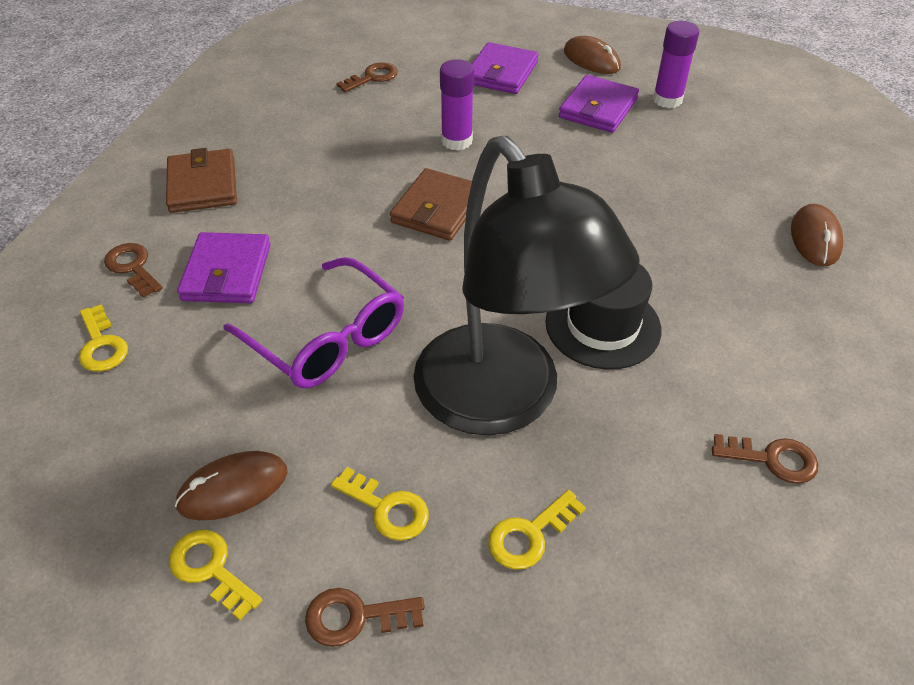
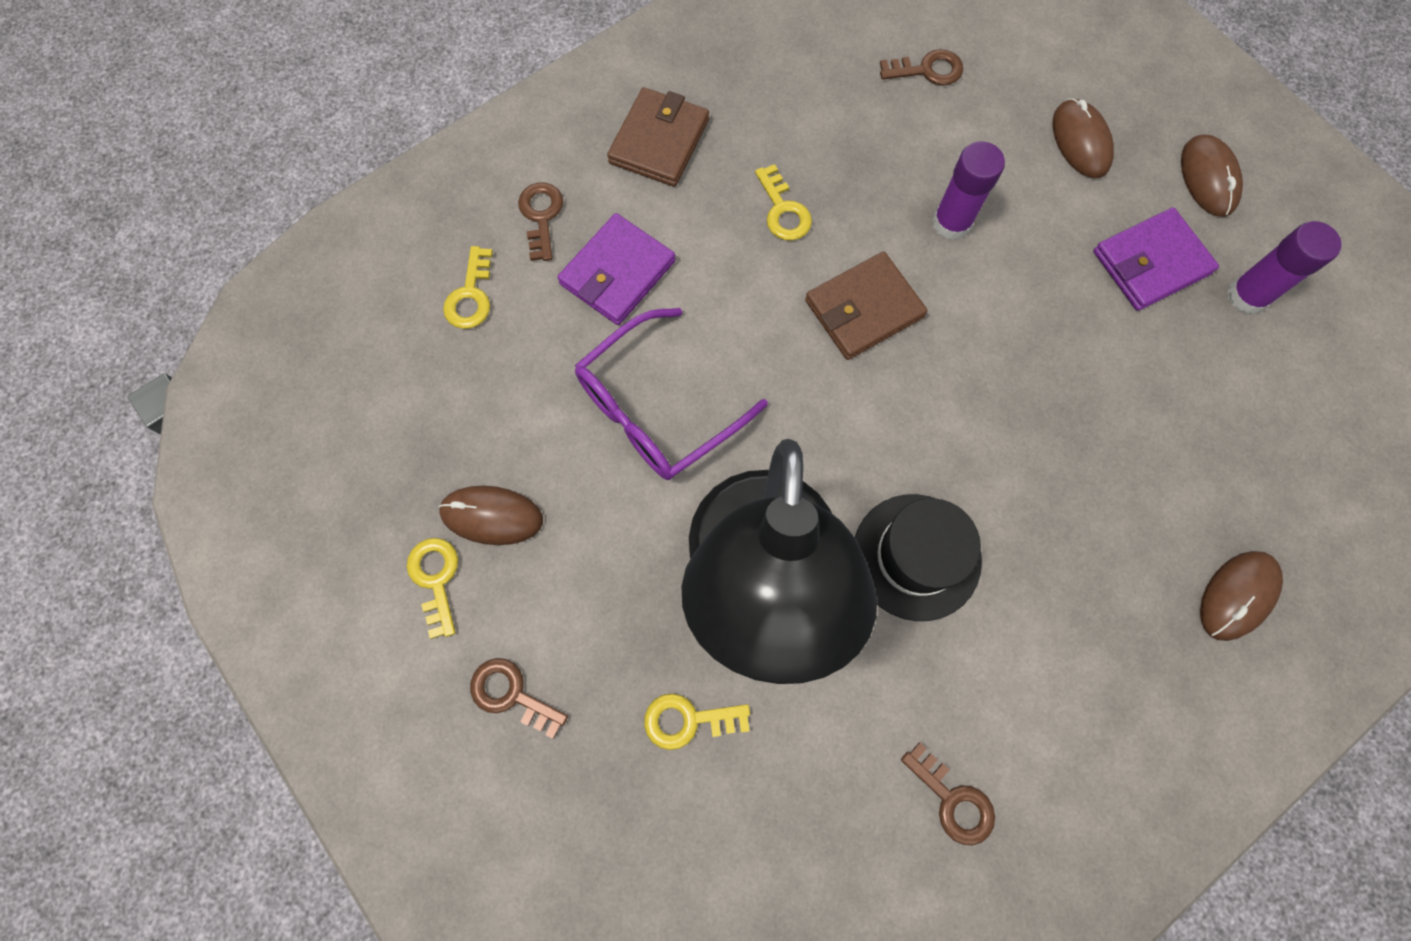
camera: 35 degrees right, 25 degrees up
(327, 338) = (657, 408): purple glasses -> purple glasses turned 60 degrees clockwise
(387, 508) = (594, 617): yellow key -> yellow key (783, 210)
(501, 73) = (1080, 141): purple wallet -> brown mouse

